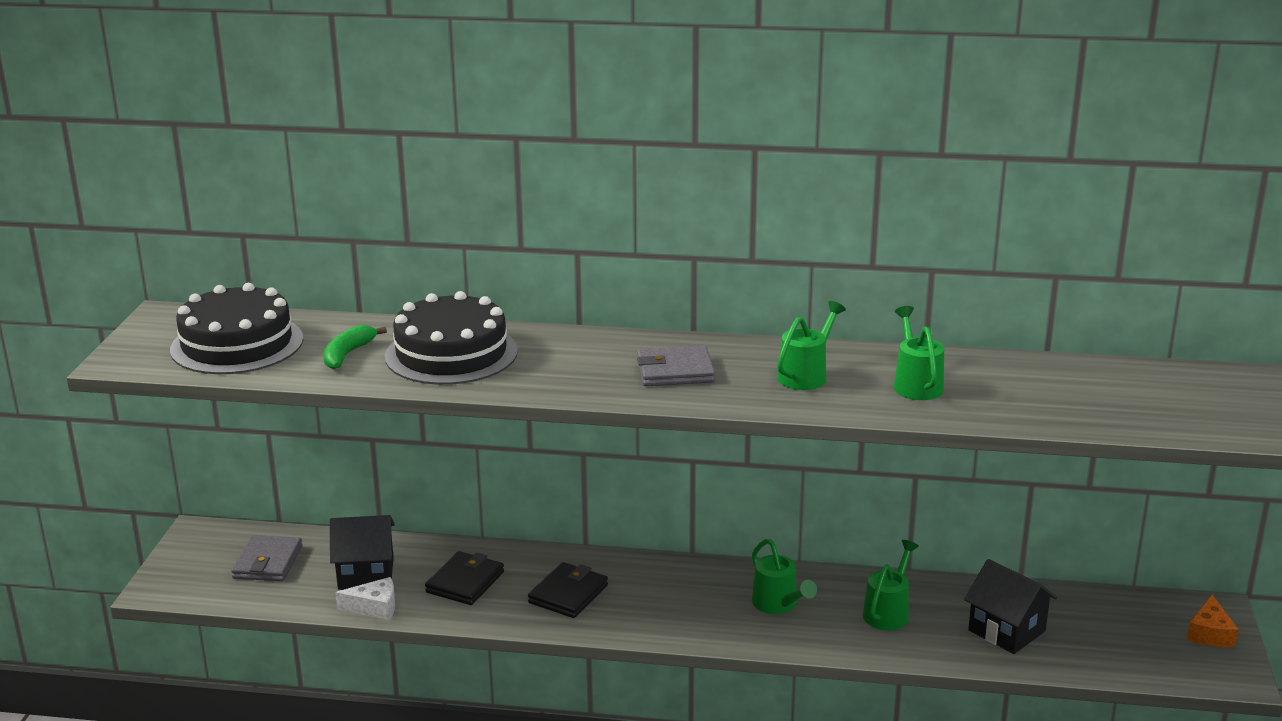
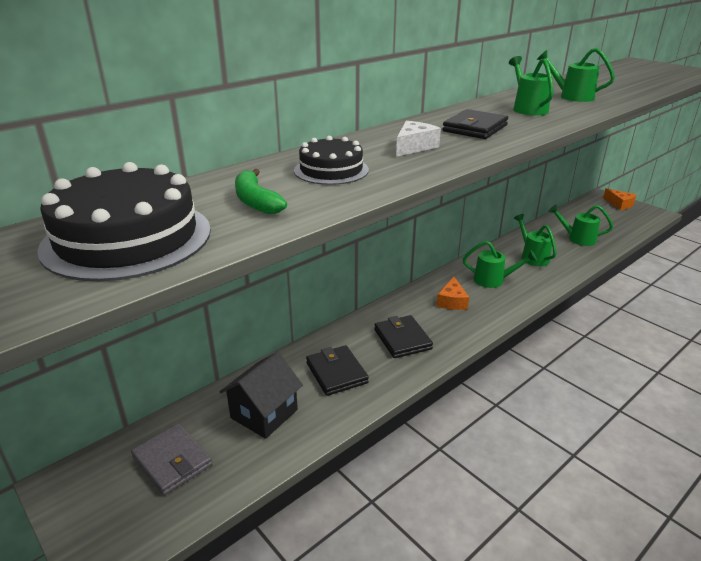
camera: 50 degrees left, 5 degrees up
(374, 607) = (313, 430): white cheese -> white cheese (414, 147)
(451, 354) = (331, 170): black cake -> black cake, size x0.59
(675, 371) = (475, 128): grey wallet -> black wallet
(686, 595) = (452, 301): none -> orange cheese
(1006, 631) = (577, 239): black house -> green watering can

